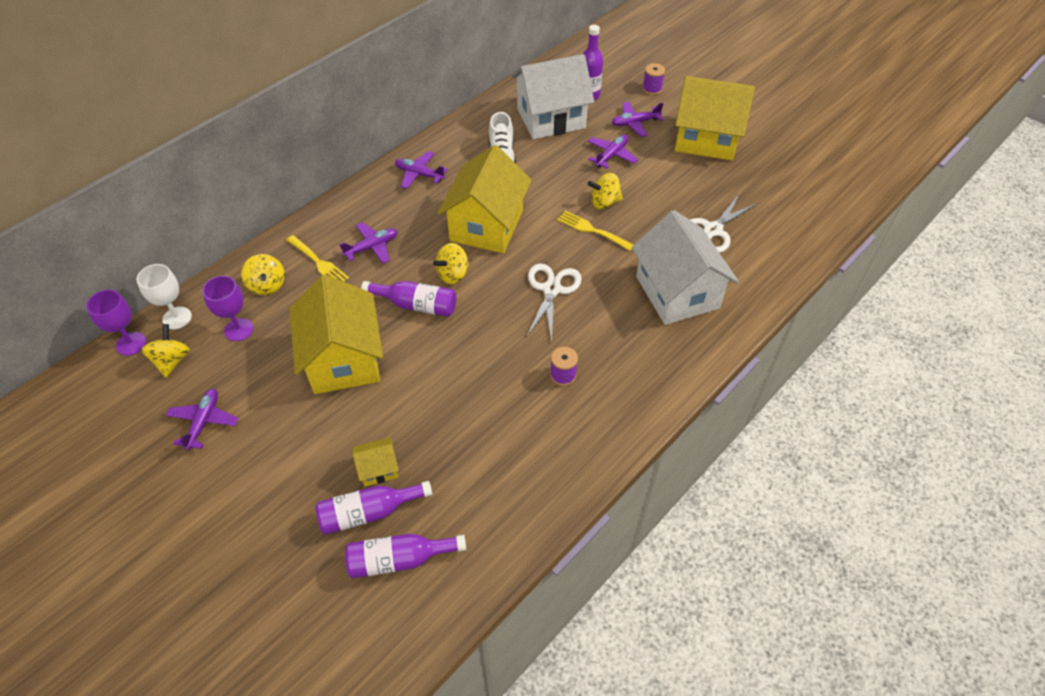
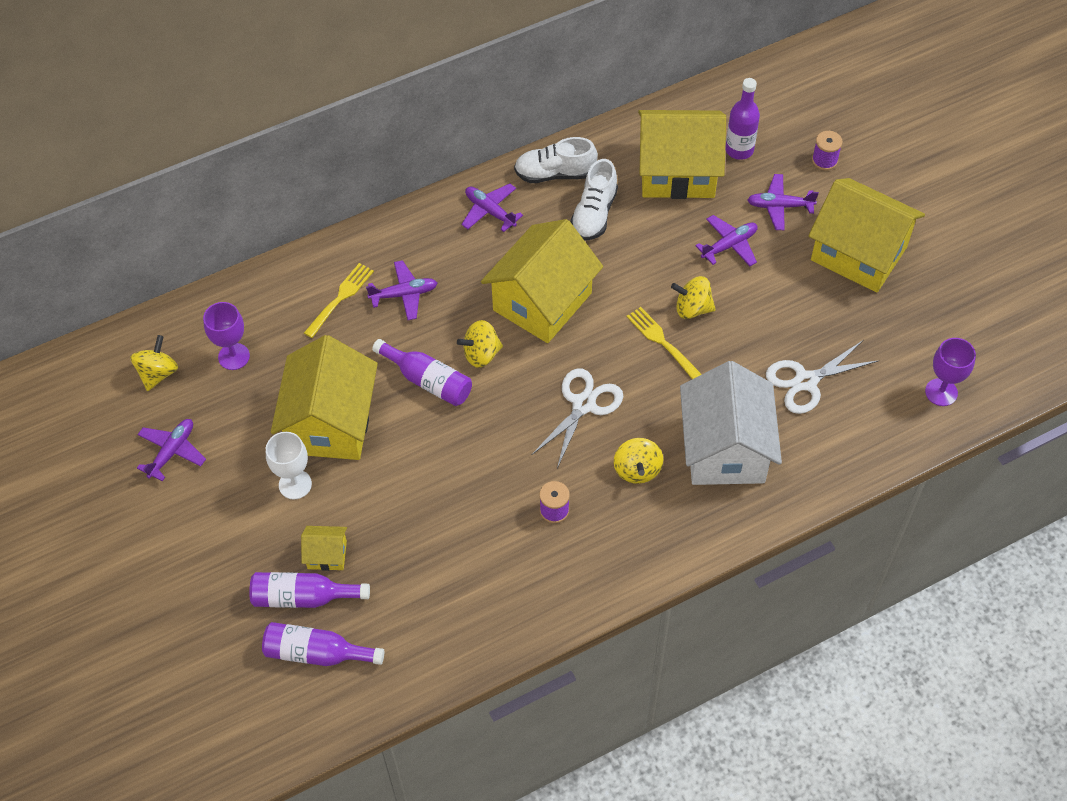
camera: 20 degrees right, 5 degrees up
(131, 343) = (122, 341): purple goblet -> purple goblet (941, 392)
(177, 318) = (175, 324): white goblet -> white goblet (295, 484)
(267, 285) = (278, 311): yellow spinning top -> yellow spinning top (637, 470)
(319, 262) = (340, 297): yellow fork -> yellow fork turned 120 degrees counterclockwise
(459, 139) = (554, 174): none -> white shoe
(551, 118) = (677, 172): white house -> yellow house

